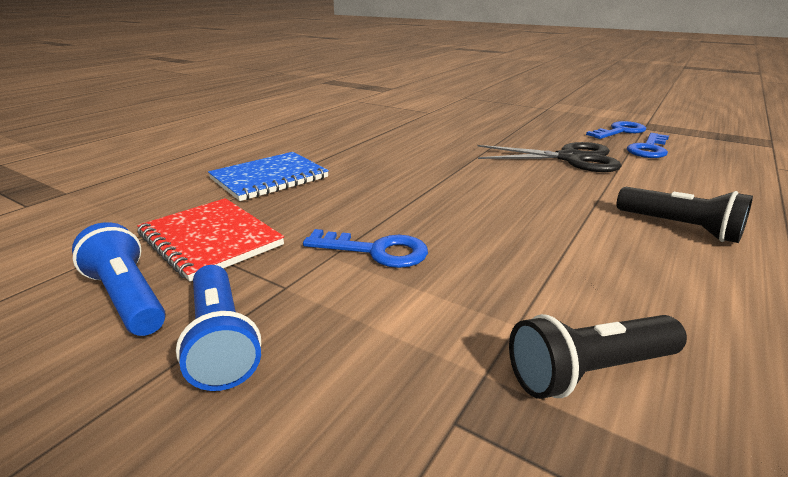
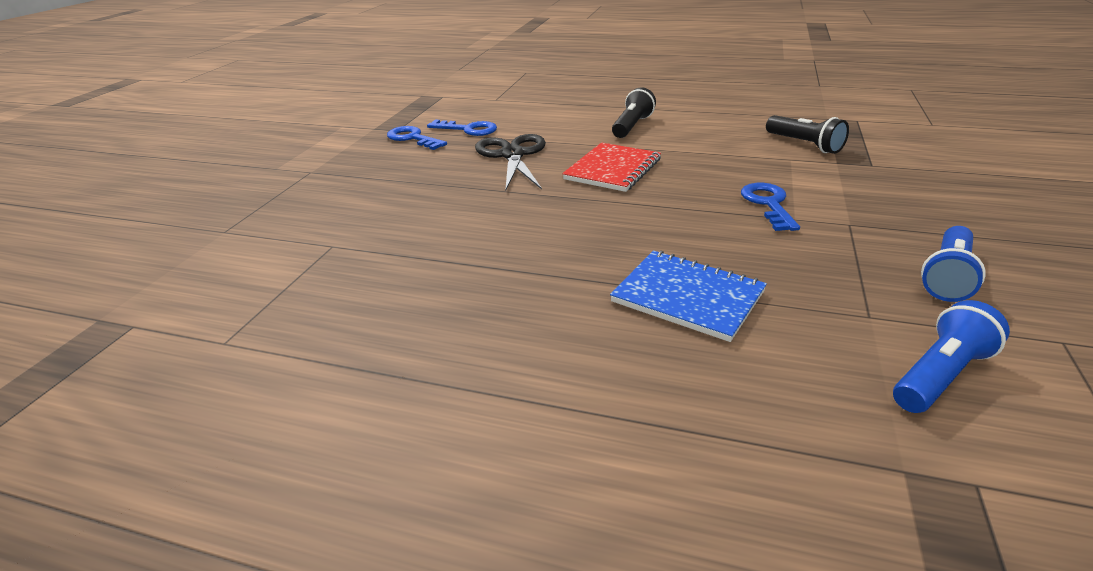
camera: 105 degrees left, 5 degrees up
(210, 240) = (842, 277): red notebook -> red notebook (613, 169)
(221, 341) = (919, 226): blue flashlight -> blue flashlight (940, 375)

